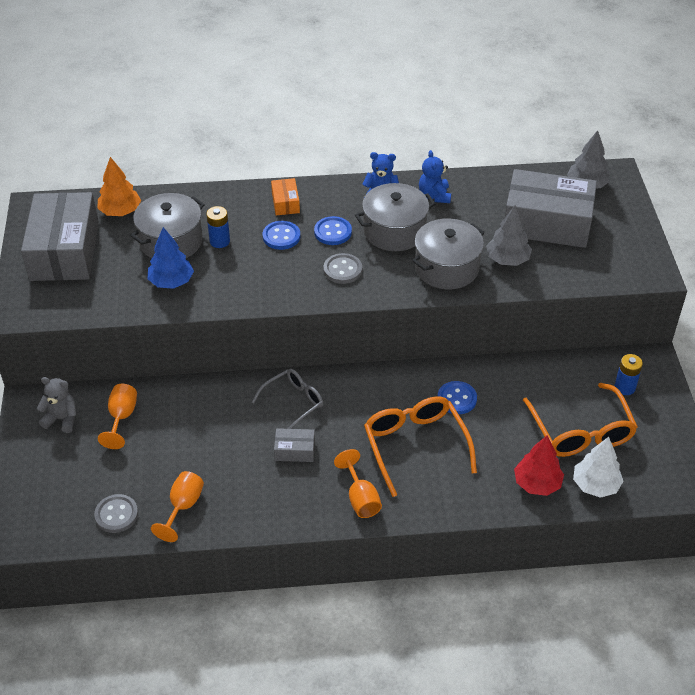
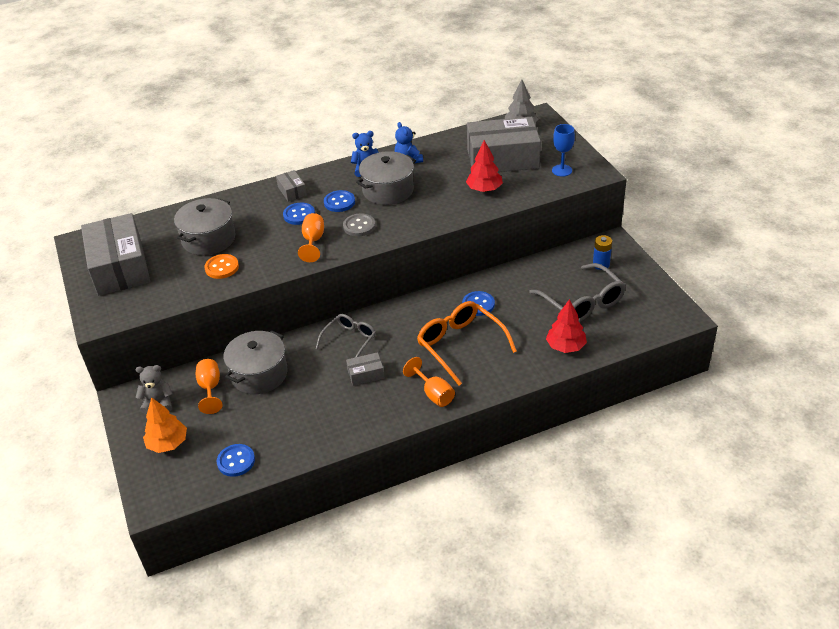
camera: 15 degrees left, 5 degrees down
(116, 514) = (236, 461): grey button -> blue button
(120, 211) = (156, 228): orange tree -> orange tree (168, 443)
(171, 282) = (222, 267): blue tree -> orange button
(183, 507) = (290, 440): orange goblet -> orange goblet (313, 241)
(219, 241) = (249, 230): blue battery -> none
(285, 203) = (292, 191): orange box -> grey box
(446, 268) = (440, 206): grey pot -> grey pot (259, 374)
(507, 259) = (484, 189): grey tree -> red tree
(581, 432) = (582, 302): orange glasses -> grey glasses
(595, 485) = (609, 336): white tree -> none
(612, 258) = (562, 170): none -> blue goblet

